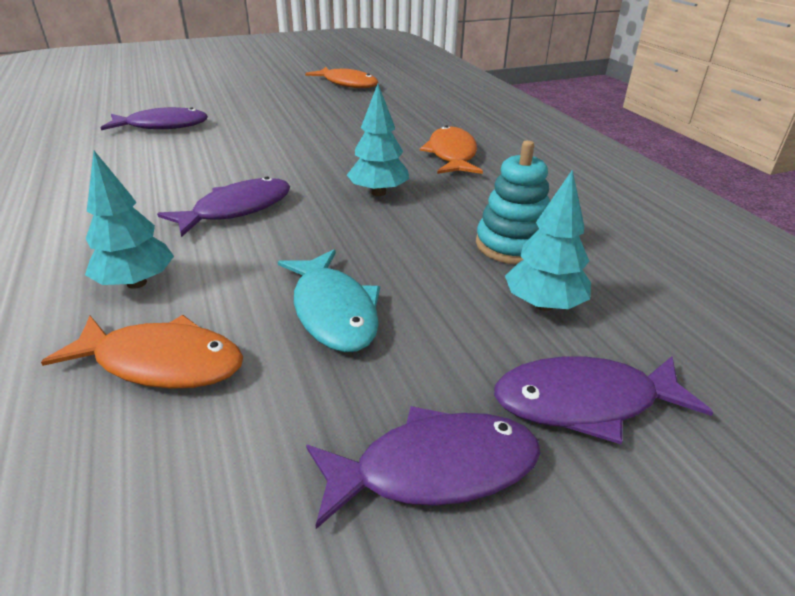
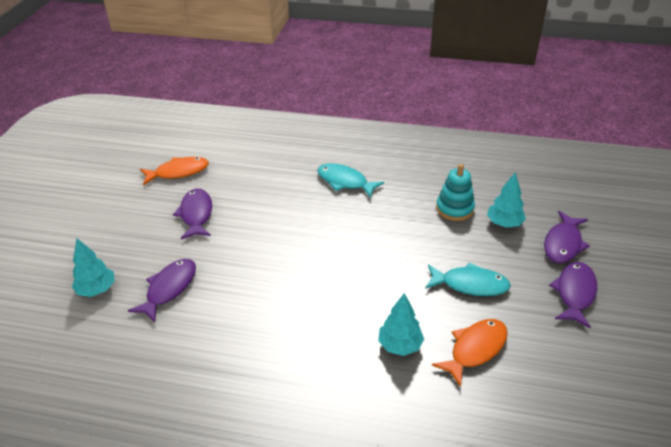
camera: 55 degrees left, 5 degrees up
(237, 209) = (345, 287): purple fish -> purple fish (196, 214)
(378, 193) = (369, 227): turquoise tree -> turquoise tree (97, 290)
(452, 155) = (345, 182): orange fish -> turquoise fish

